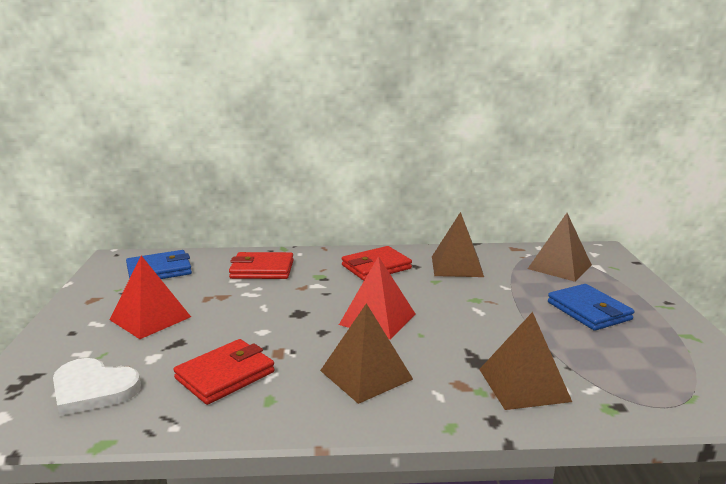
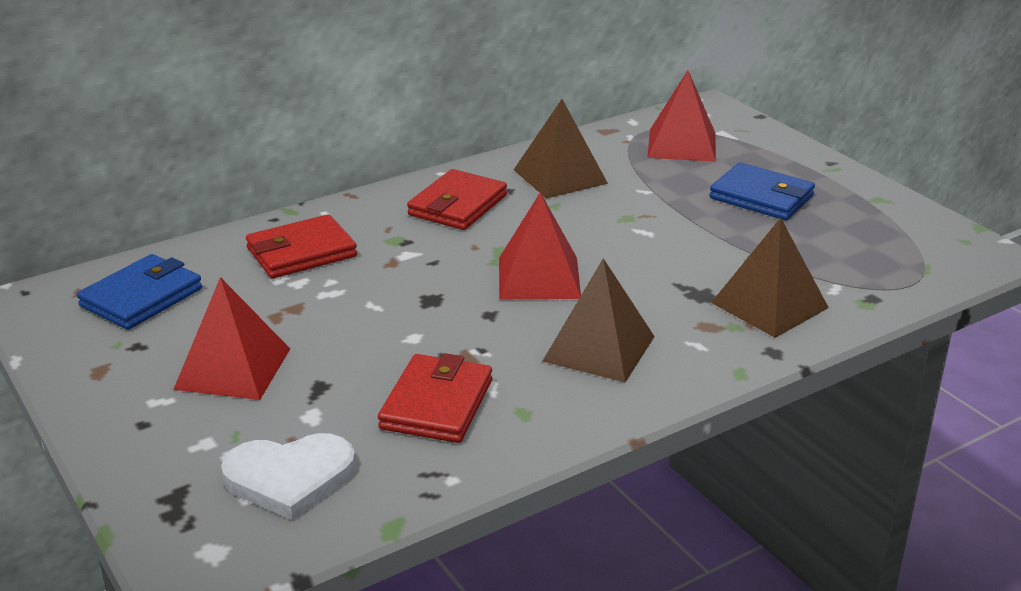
camera: 30 degrees left, 10 degrees up
(559, 267) = (682, 145): brown pyramid -> red pyramid

